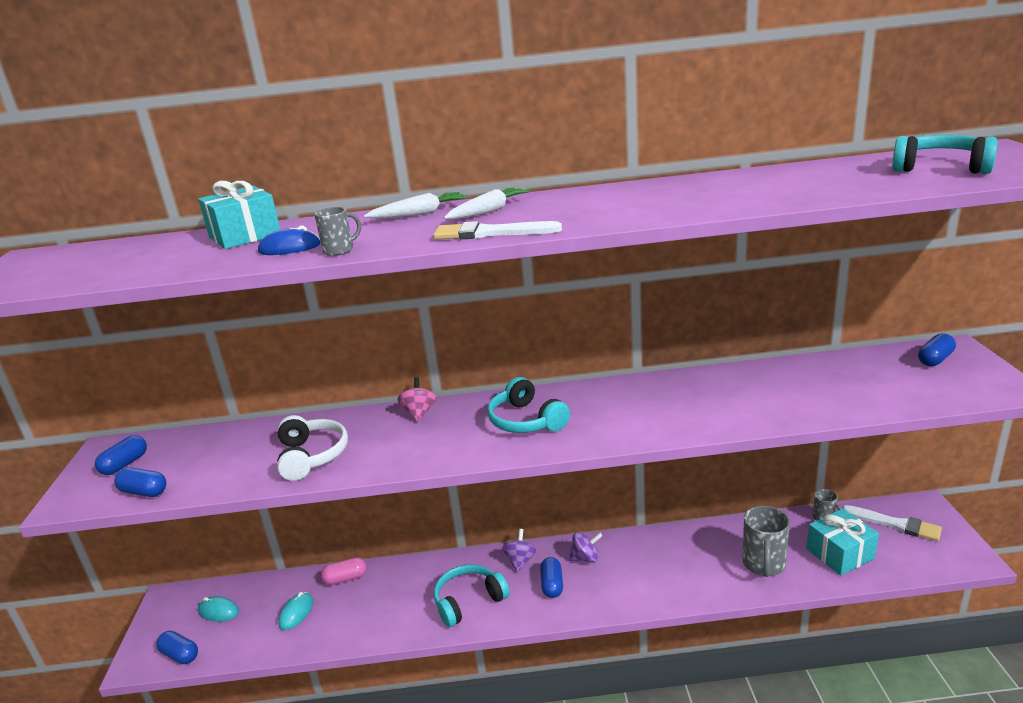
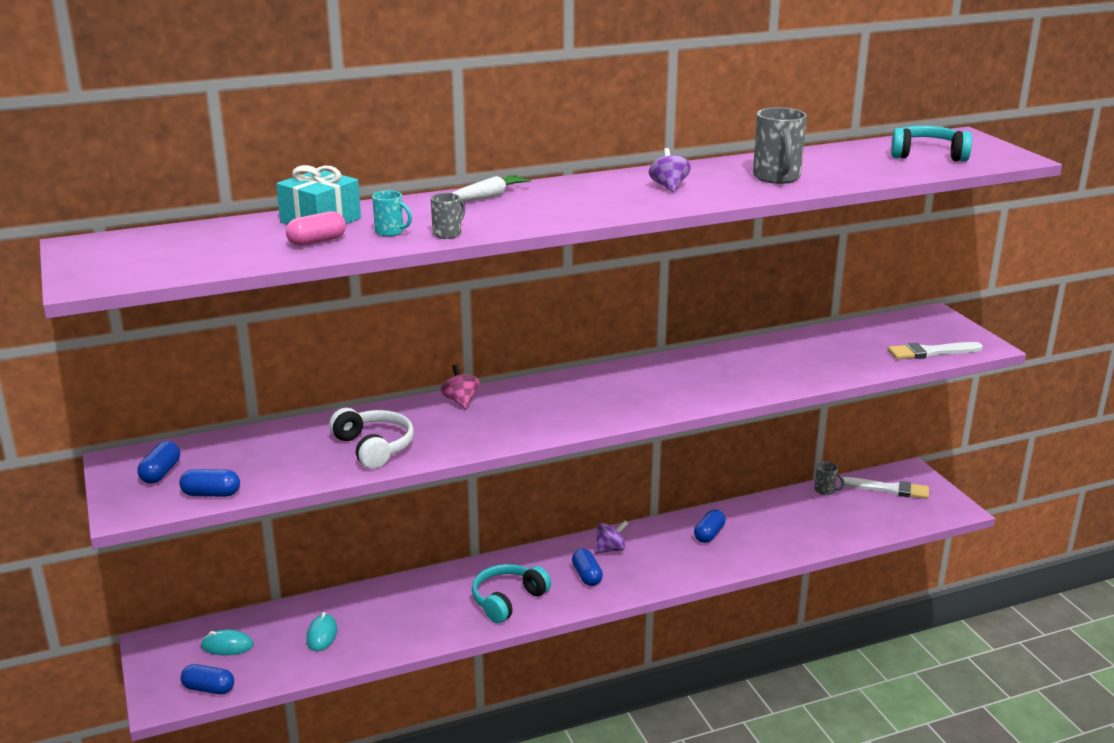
camera: 20 degrees left, 0 degrees up
(290, 248) = (390, 232): blue mouse -> turquoise mug
(345, 578) = (359, 598): pink capsule -> pink capsule (317, 241)
(488, 211) = (556, 194): white carrot -> none
(490, 233) = (581, 216): white brush -> white brush (931, 352)
(520, 561) = (544, 560): purple spinning top -> purple spinning top (669, 187)
(526, 420) = (576, 400): turquoise headphones -> none
(763, 565) = (782, 535): grey mug -> grey mug (777, 178)
(840, 554) = (847, 518): turquoise gift -> none
(935, 359) = (920, 325): blue capsule -> blue capsule (709, 534)

